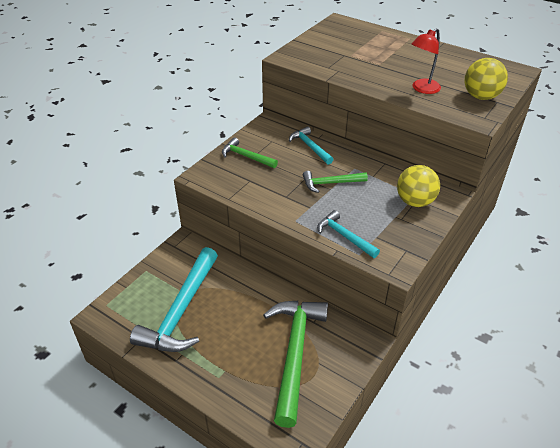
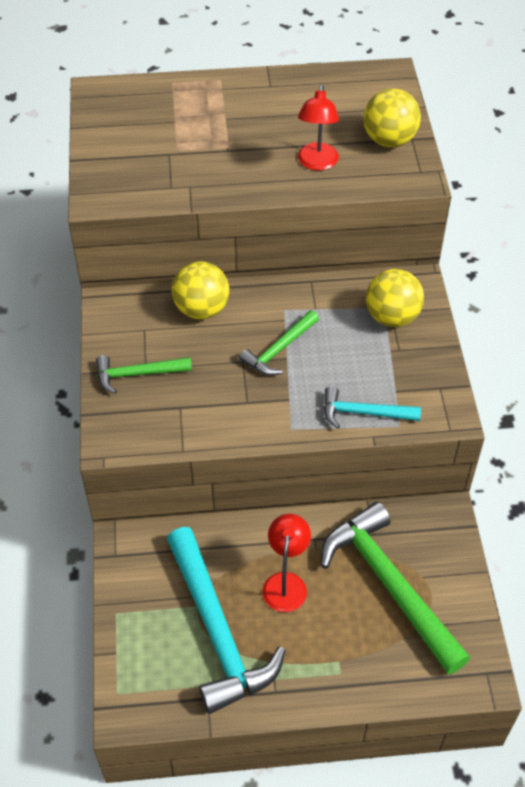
camera: 40 degrees left, 10 degrees up
(239, 313) = (286, 583): none -> red lamp
(310, 147) = (201, 309): turquoise hammer -> yellow ball

